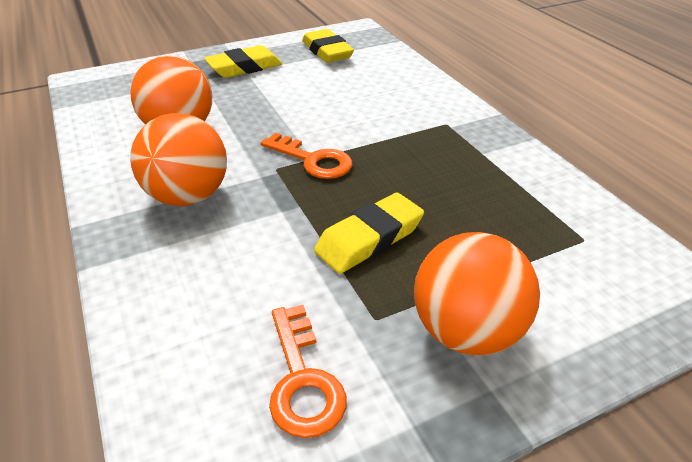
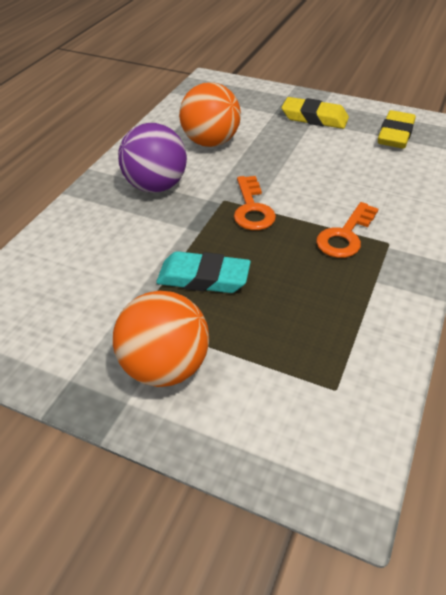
camera: 50 degrees right, 5 degrees up
(188, 196) = (155, 186): orange ball -> purple ball
(302, 379) = (62, 317): orange key -> orange key (345, 235)
(369, 239) = (203, 278): yellow eraser -> turquoise eraser

